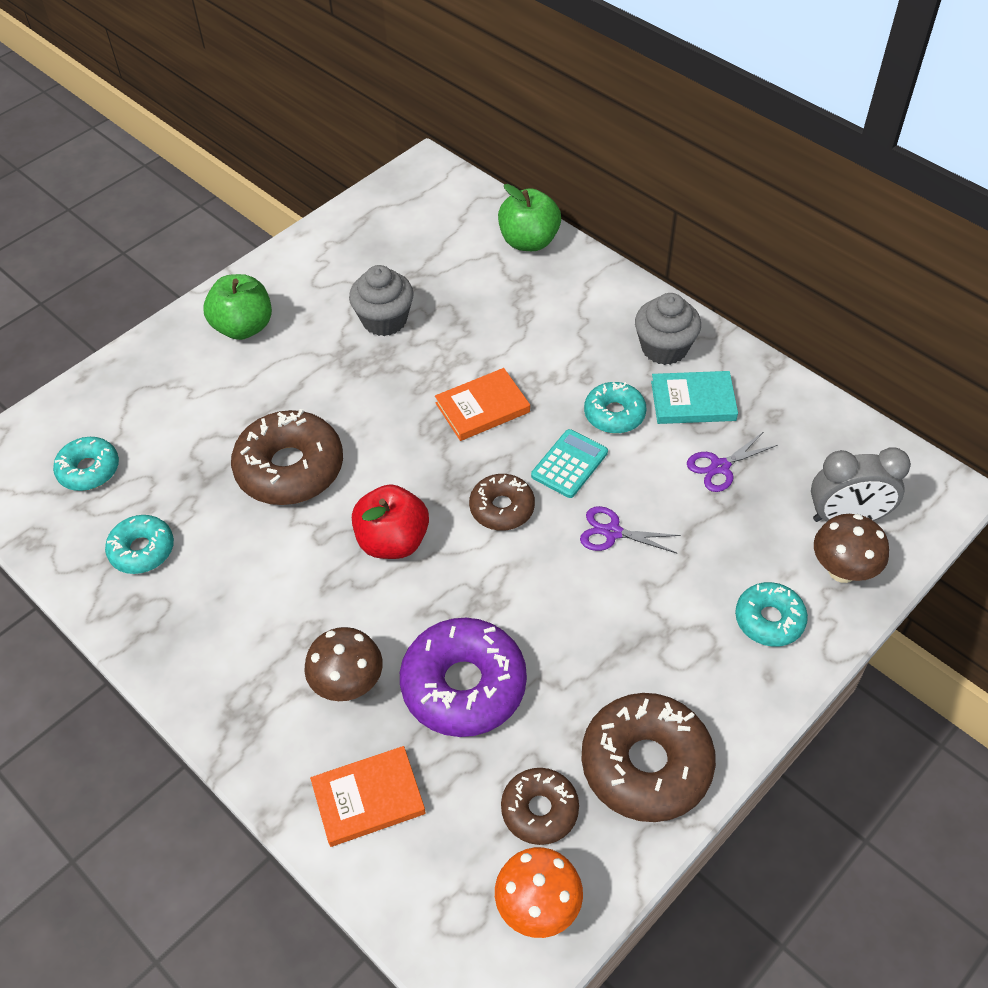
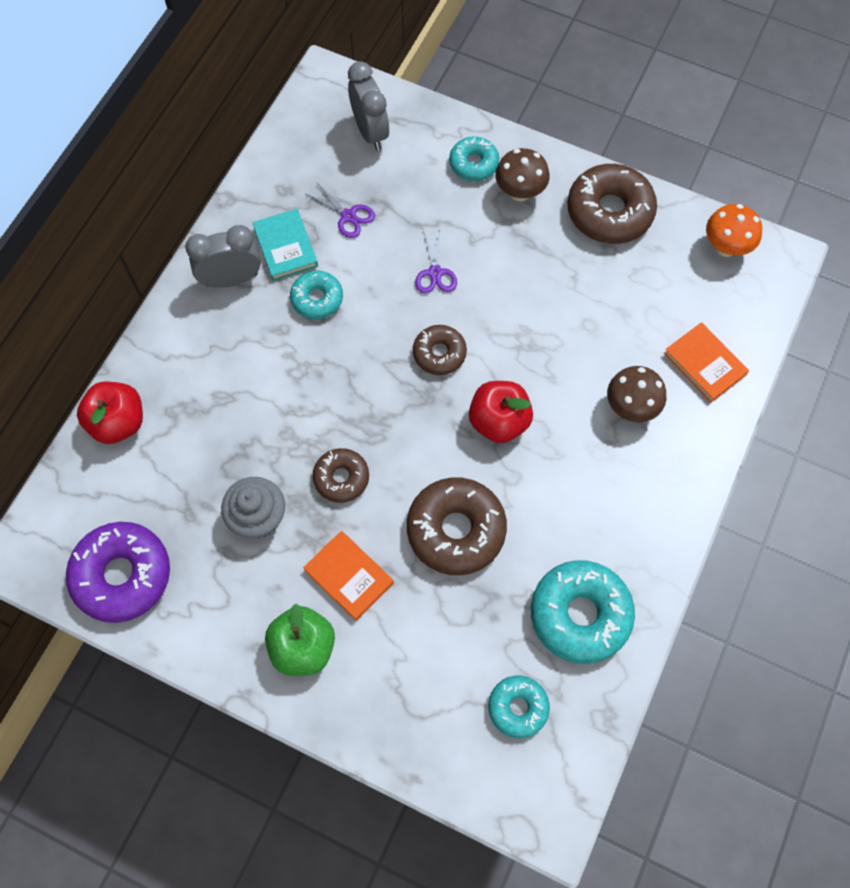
camera: 110 degrees left, 15 degrees up
(142, 550) = (580, 614): turquoise donut -> turquoise donut, size x1.73
(464, 685) = (599, 333): purple donut -> purple donut (122, 575)
(482, 407) = (340, 399): orange book -> orange book (349, 576)
(529, 241) = (118, 422): green apple -> red apple
(539, 810) = (666, 262): brown donut -> brown donut (341, 478)
(569, 464) = (379, 318): turquoise calculator -> none
(664, 348) = (231, 279): grey cupcake -> grey clock
(842, 570) = (417, 128): brown mushroom -> brown mushroom (520, 192)

